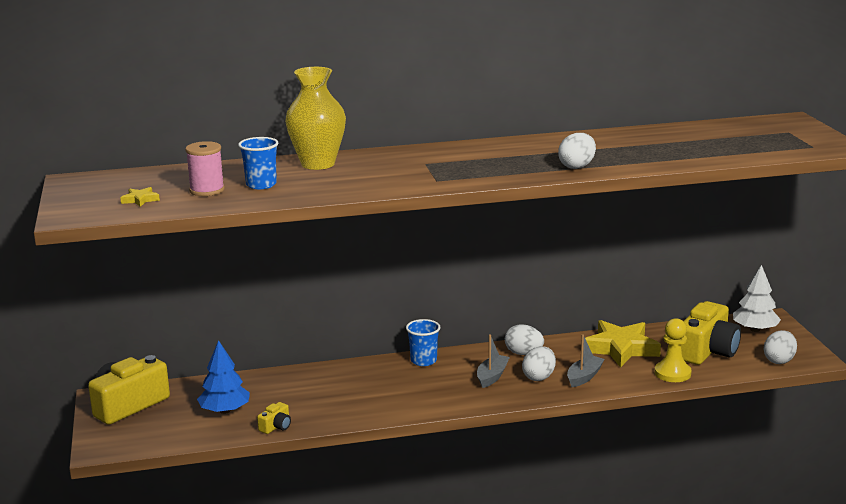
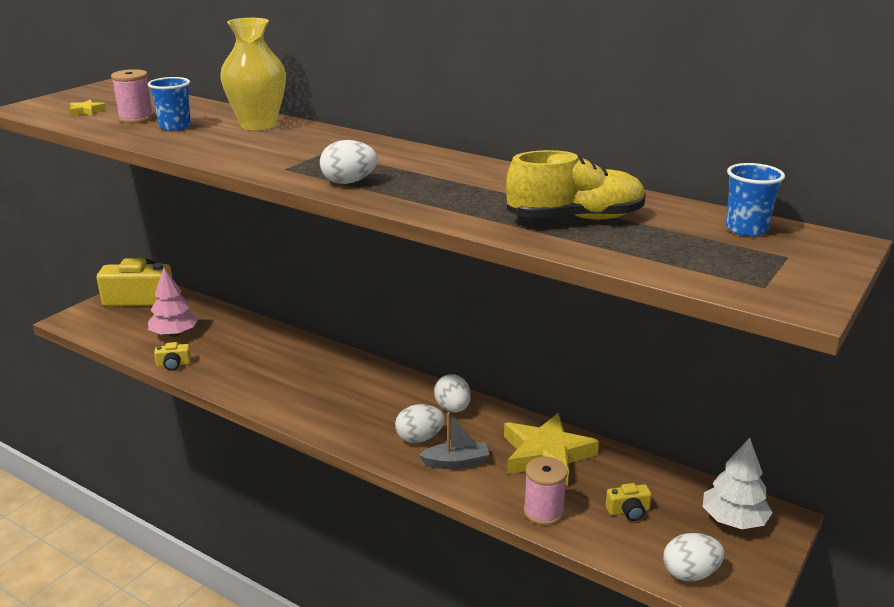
camera: 45 degrees right, 5 degrees up
(225, 410) = (174, 334): blue tree -> pink tree
(423, 361) = (366, 370): blue cup -> blue cup (746, 229)
(492, 376) = (386, 414): grey boat -> none
(577, 166) = (429, 202): white egg -> white egg (349, 182)
(666, 148) = (575, 218): none -> yellow shoe
(672, 373) = (543, 512): yellow pawn -> pink spool
(707, 351) = (628, 511): yellow camera -> yellow camera, size x0.44

